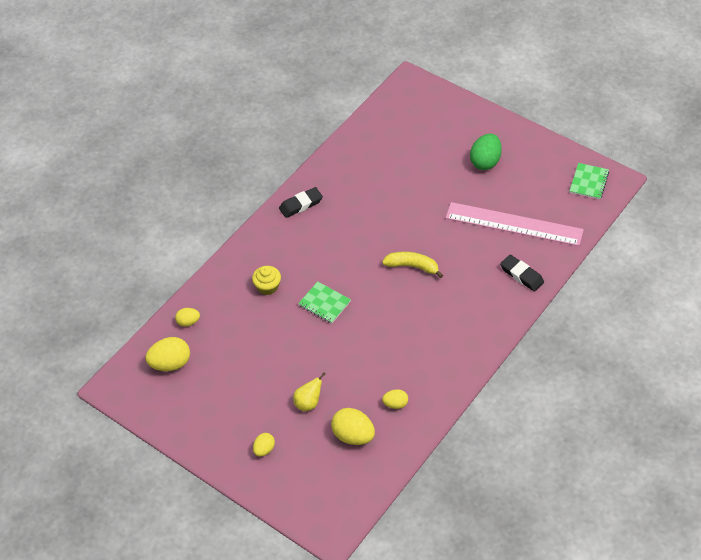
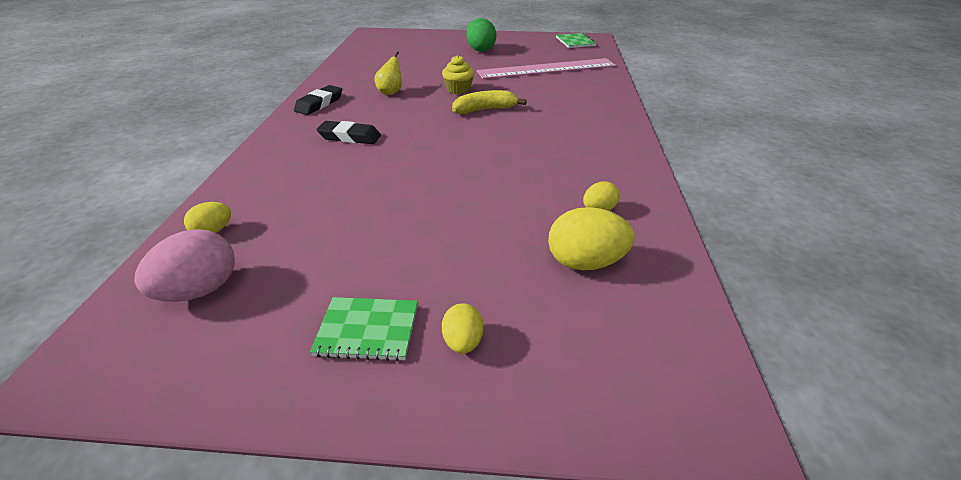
camera: 35 degrees left, 15 degrees down
(170, 363) = (199, 291): yellow egg -> pink egg
(267, 287) = (323, 166): yellow cupcake -> yellow cupcake (458, 89)
(308, 403) = (481, 252): yellow pear -> yellow pear (391, 92)
(324, 303) = (412, 158): green notebook -> green notebook (367, 330)
(521, 275) = (594, 89): black eraser -> black eraser (349, 137)

